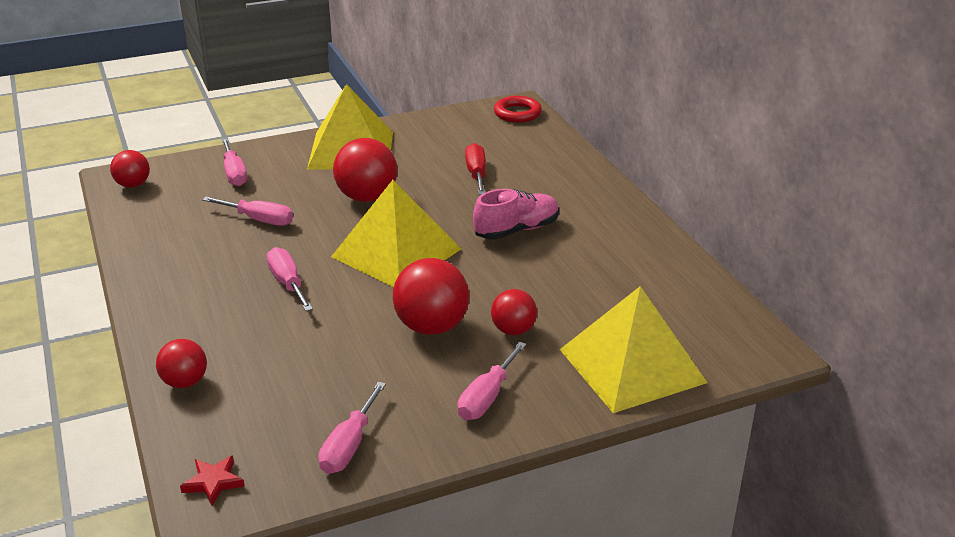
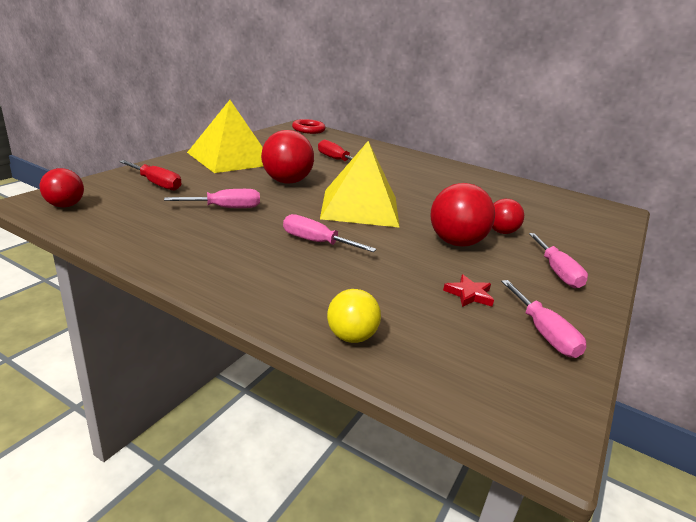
camera: 40 degrees left, 5 degrees down
(185, 382) = (351, 337): red ball -> yellow ball
(213, 482) = (510, 408): red star -> red star (469, 294)
(234, 174) = (156, 184): pink screwdriver -> red screwdriver
(516, 230) = (408, 182): pink shoe -> none
(632, 366) = (585, 233): yellow pyramid -> none

